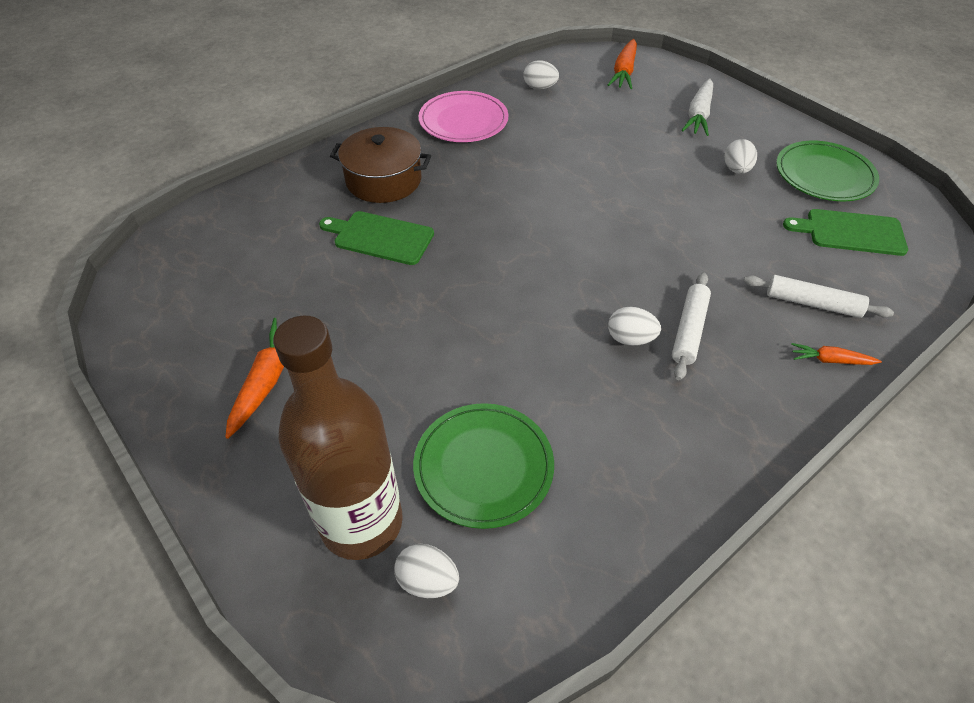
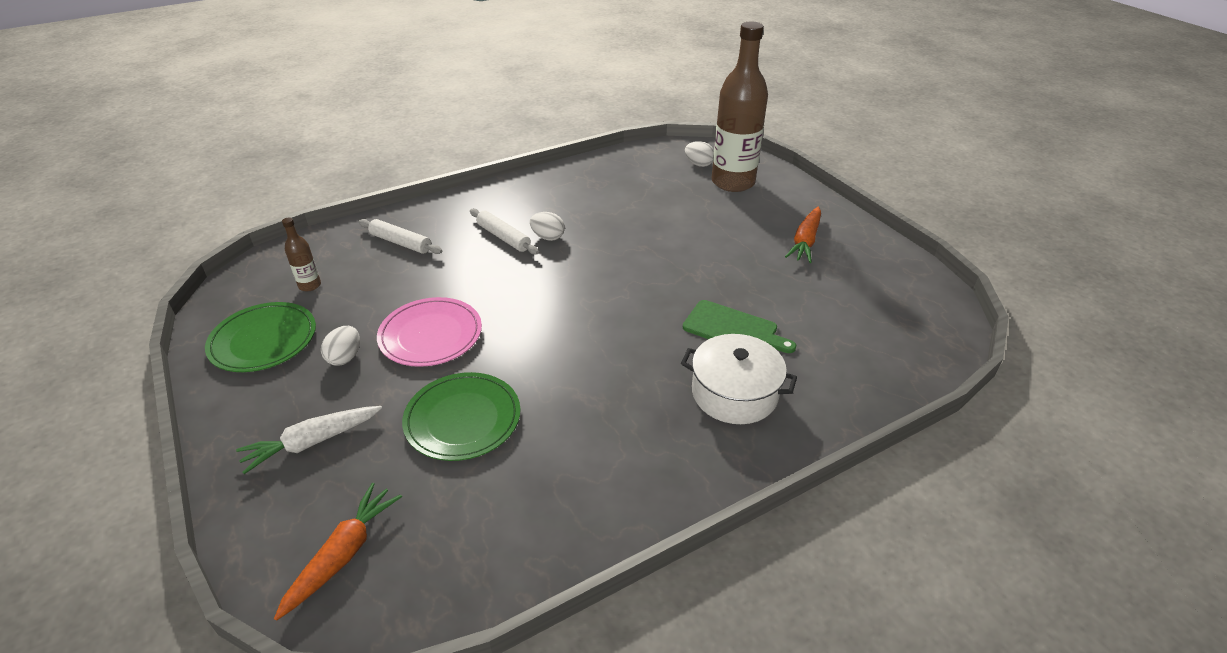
camera: 170 degrees left, 10 degrees down
(384, 180) = (734, 393): brown pot -> white pot
(463, 121) = (628, 476): pink plate -> pink plate (430, 335)
(483, 466) = (665, 193): green plate -> green plate (463, 419)
(540, 87) = (495, 534): white egg -> none
(689, 330) = (503, 237): white rolling pin -> white rolling pin turned 75 degrees counterclockwise
(698, 115) = (312, 442): white carrot -> white carrot turned 150 degrees counterclockwise
(830, 360) = (424, 214): orange carrot -> none
(850, 232) = (310, 285): green cutting board -> brown bottle

